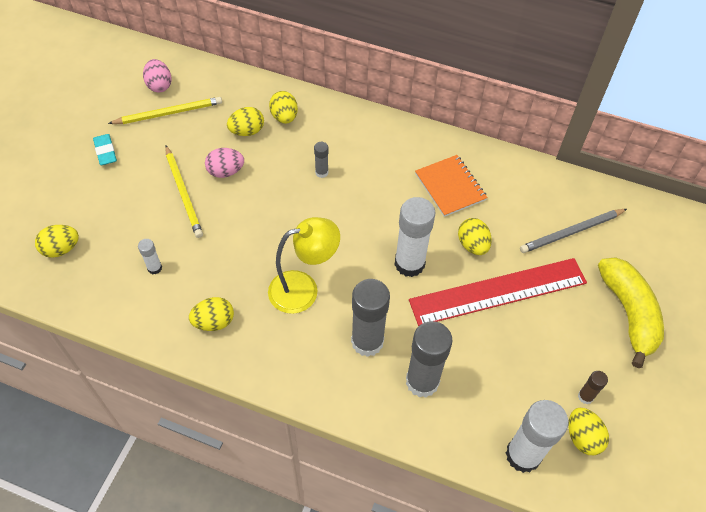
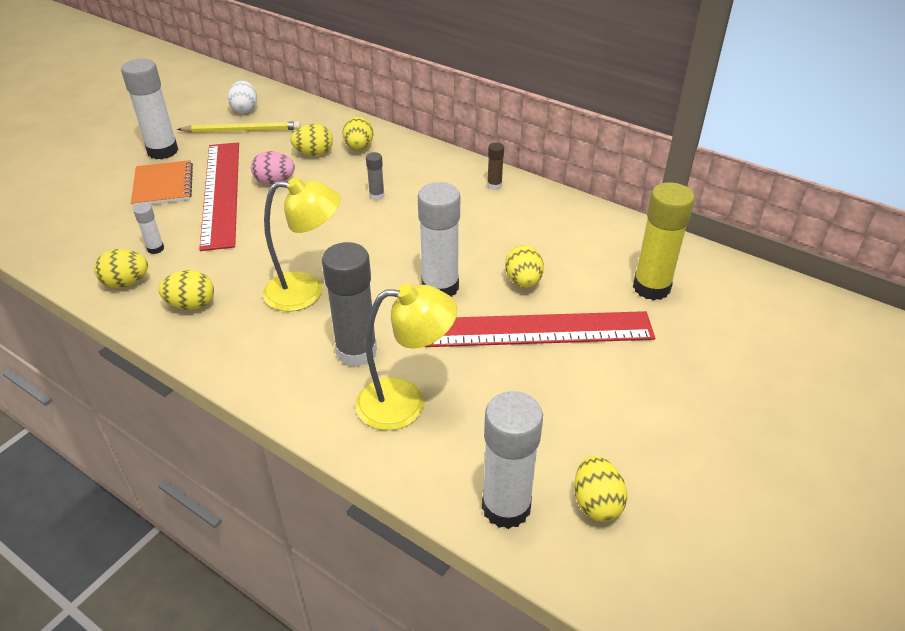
camera: 15 degrees right, 15 degrees down
(61, 249) = (71, 219): yellow egg -> yellow egg (126, 282)
(105, 152) = (163, 151): turquoise eraser -> white glue stick
(159, 85) = (245, 109): pink egg -> white egg
(183, 193) = (221, 193): yellow pencil -> red ruler
(422, 381) = (405, 403): grey glue stick -> yellow lamp
(450, 187) = (517, 226): orange notebook -> orange notebook (163, 185)
(571, 232) = (651, 287): grey pencil -> yellow glue stick
(585, 396) = (615, 457): brown glue stick -> brown glue stick (494, 185)
(628, 313) = (702, 378): yellow banana -> none

